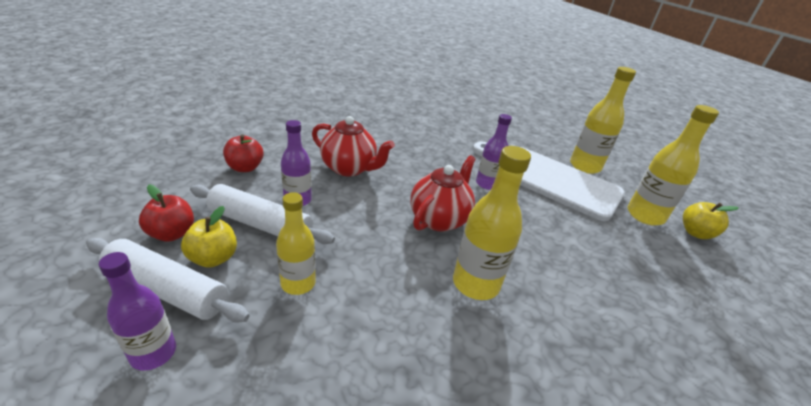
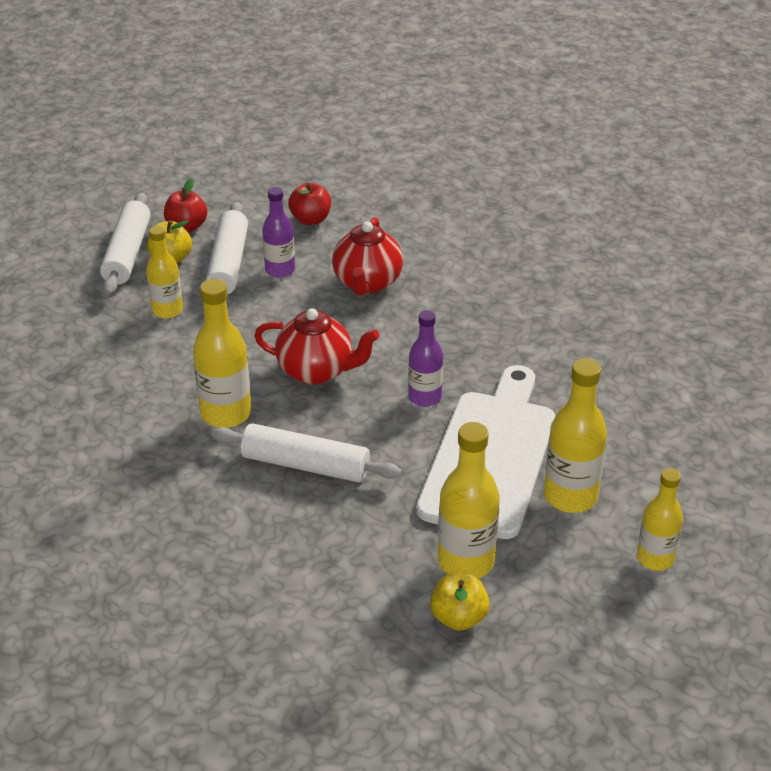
camera: 75 degrees right, 5 degrees up
(153, 353) = (73, 274): purple bottle -> none
(549, 256) = (305, 465): none -> white rolling pin
(630, 160) = (655, 558): none -> yellow bottle

